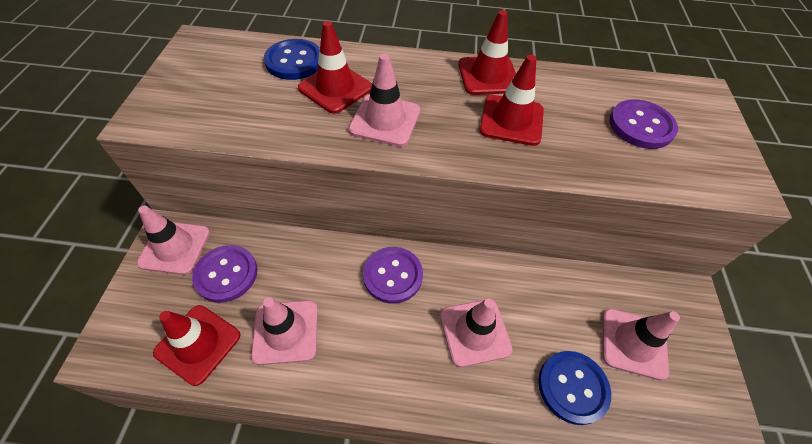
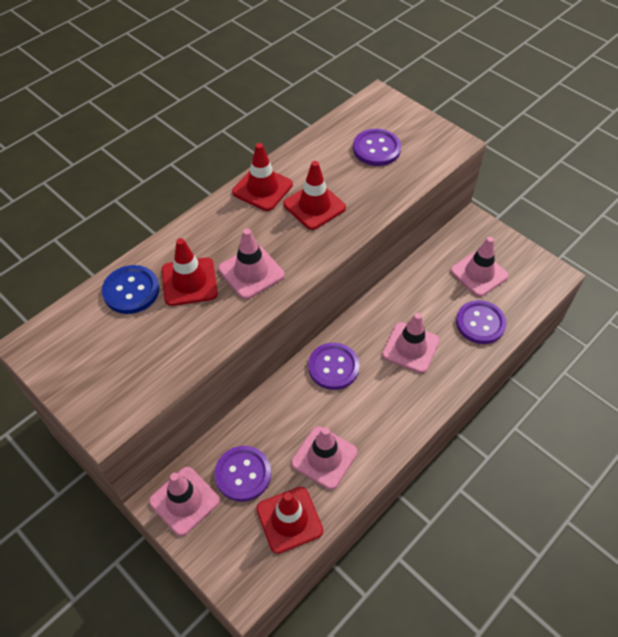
camera: 50 degrees left, 0 degrees up
(572, 387) = (480, 323): blue button -> purple button

